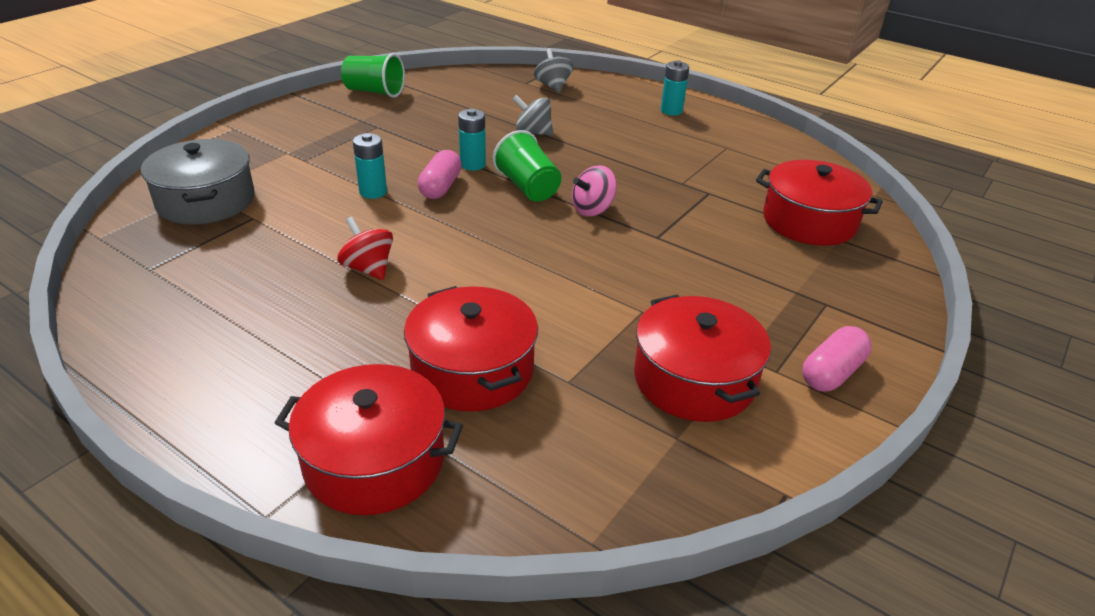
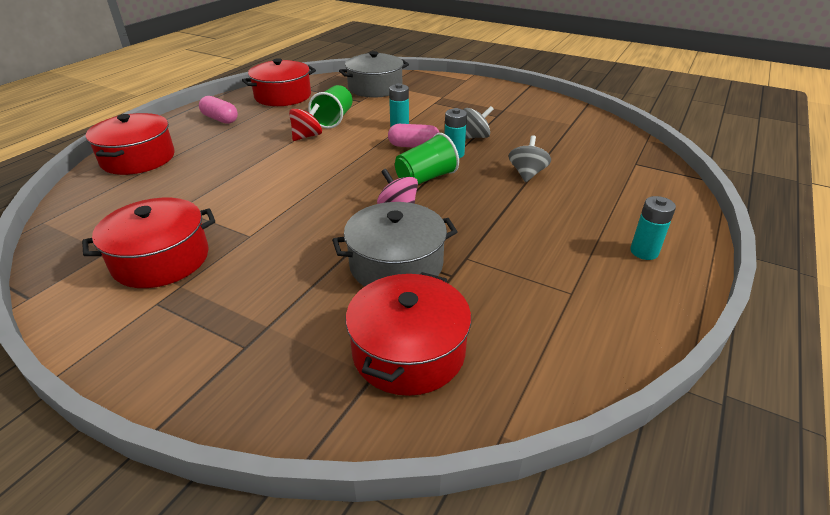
camera: 85 degrees right, 0 degrees up
(374, 92) = (554, 108): green cup -> green cup (334, 119)
(472, 370) = (200, 176): red pot -> red pot (283, 96)
(553, 86) = (640, 177): grey spinning top -> grey spinning top (474, 137)
(695, 218) = (396, 264): none -> grey pot
(832, 373) = (141, 337): pink capsule -> pink capsule (220, 119)

